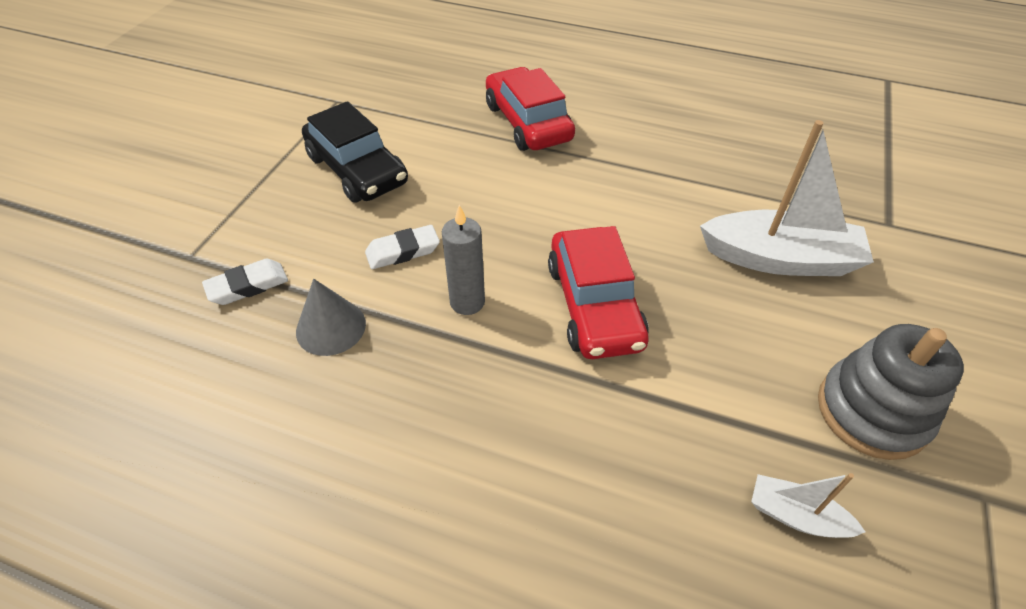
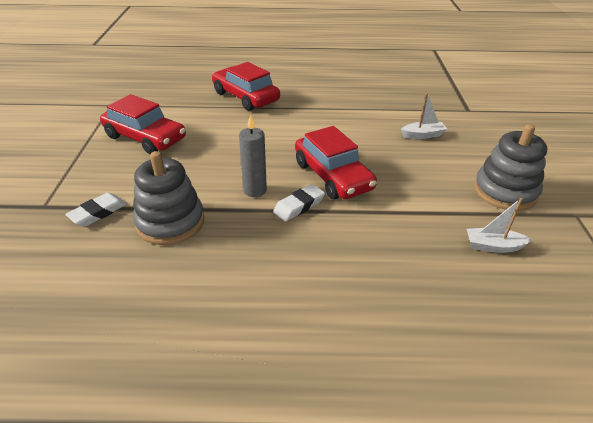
camera: 20 degrees left, 10 degrees down
(331, 327) = (170, 222): grey cone -> grey stacking toy
(357, 170) = (145, 138): black car -> red car
(403, 251) = (199, 173): white eraser -> white eraser (299, 206)
(780, 259) = (423, 135): white boat -> white boat, size x0.49

